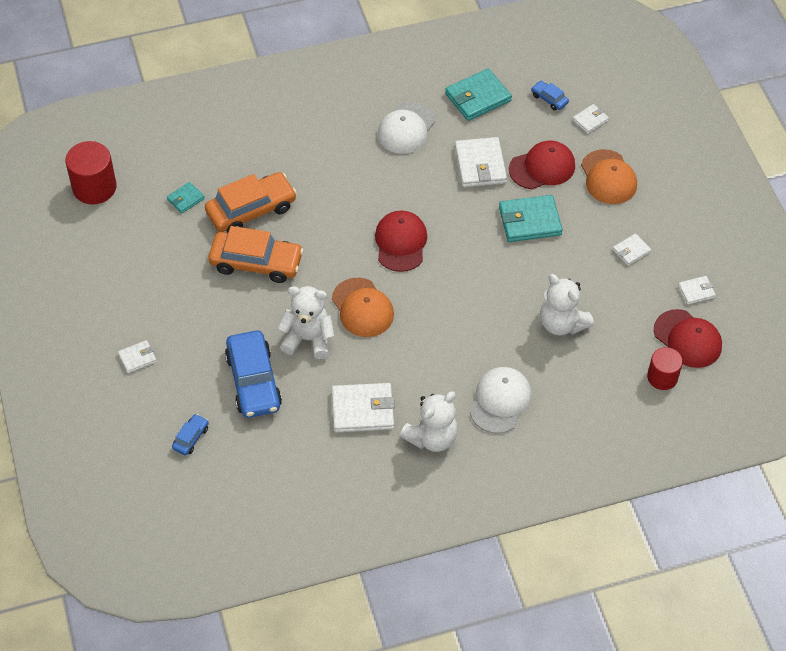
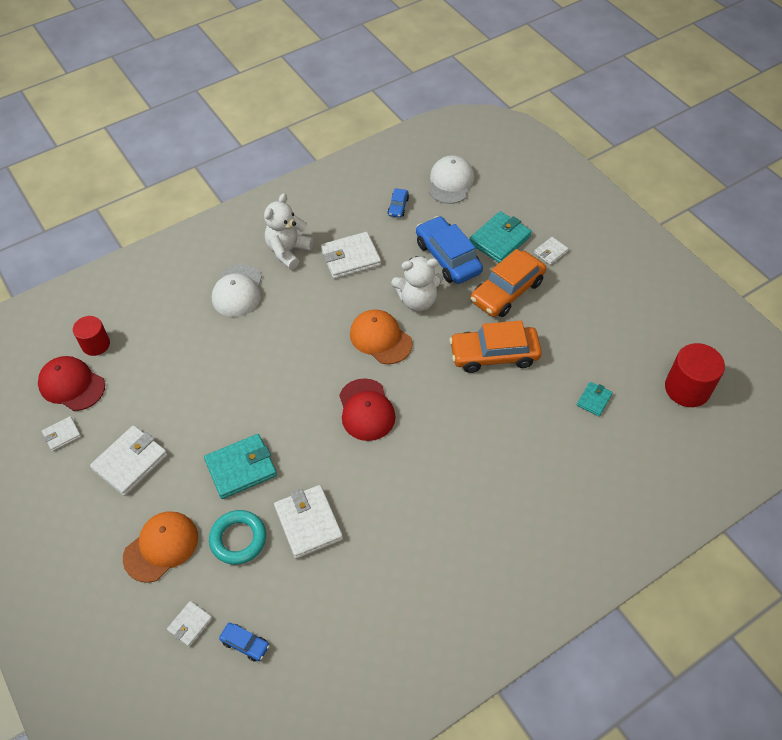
camera: 165 degrees right, 0 degrees up
(191, 438) = (476, 208): blue car -> blue car (398, 207)
(251, 210) = (525, 405): orange car -> orange car (507, 291)
(406, 128) = (404, 549): white cap -> white cap (450, 182)
(478, 97) = (333, 619): turquoise wallet -> turquoise wallet (499, 240)
(542, 167) = (238, 539): red cap -> turquoise ring
(562, 323) = (193, 370): white teddy bear -> none
(608, 177) = (161, 547): orange cap -> orange cap turned 75 degrees clockwise
(631, 251) = (130, 462): white wallet -> white wallet, size x1.86

